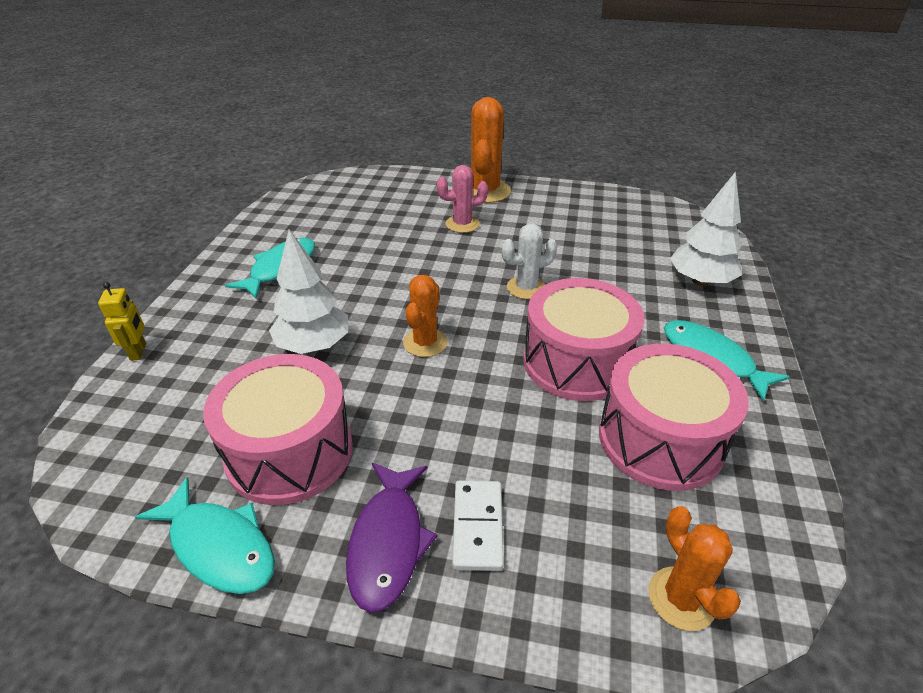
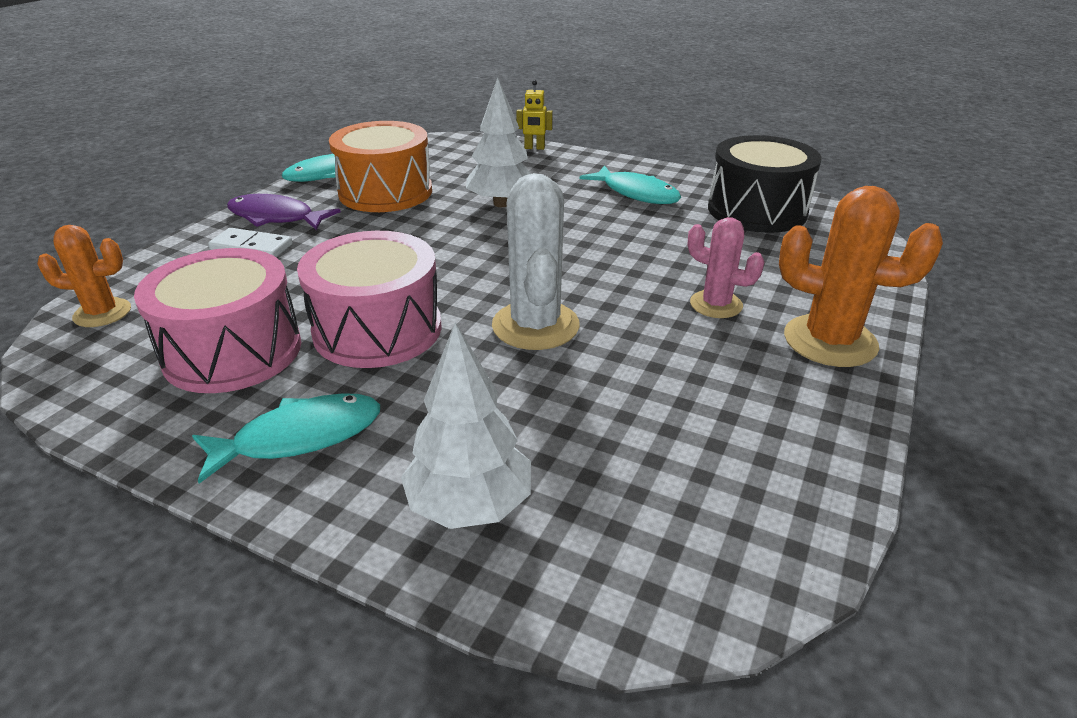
camera: 105 degrees right, 5 degrees down
(289, 452) = (385, 192): pink drum -> orange drum
(310, 213) = (757, 210): none -> black drum
(425, 342) = (471, 251): orange cactus -> none
(462, 224) = (716, 304): pink cactus -> pink cactus turned 60 degrees counterclockwise
(526, 288) = (535, 326): white cactus -> white cactus, size x1.61

